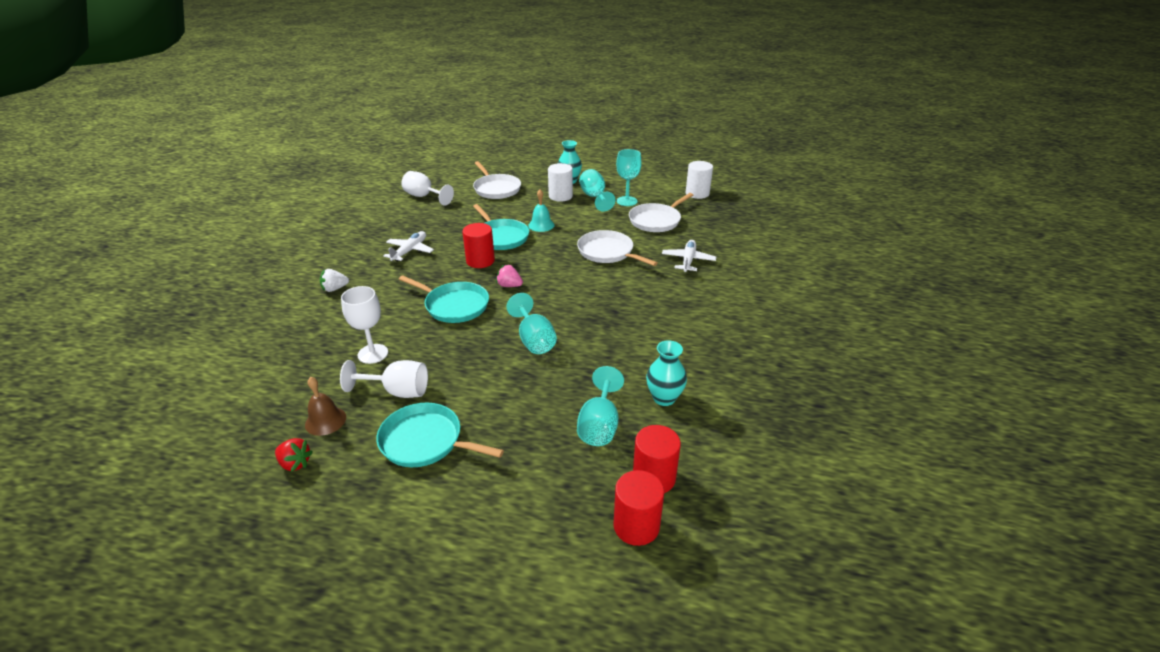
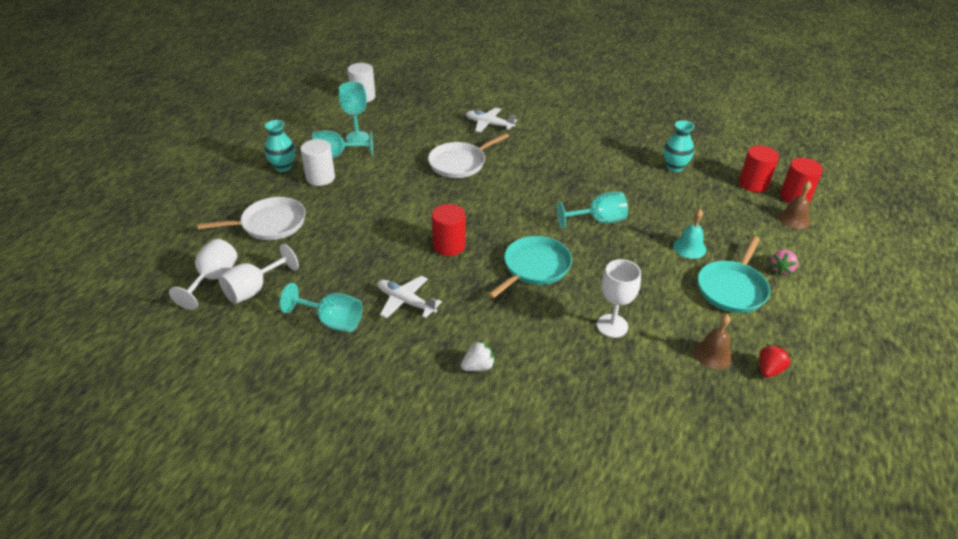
camera: 80 degrees left, 5 degrees up
(335, 289) = (478, 366): white strawberry -> white strawberry turned 105 degrees counterclockwise
(398, 391) = (670, 306): white goblet -> white goblet (213, 279)
(500, 237) = (400, 228): turquoise pan -> none
(509, 285) = (505, 228): pink strawberry -> pink strawberry (781, 269)
(541, 225) = (385, 197): turquoise bell -> turquoise bell (689, 247)
(578, 518) = (794, 219): none -> brown bell
(599, 425) = (705, 199): turquoise goblet -> turquoise goblet (332, 321)
(656, 220) = (408, 127): white pan -> none

